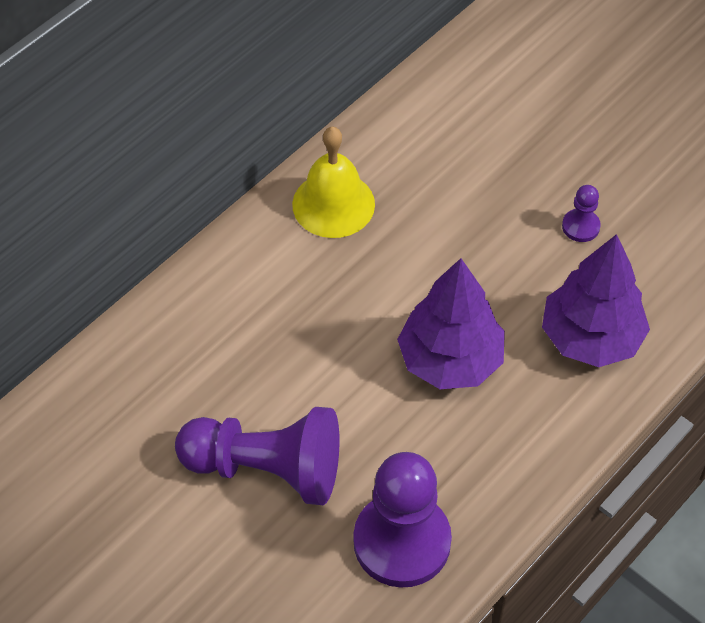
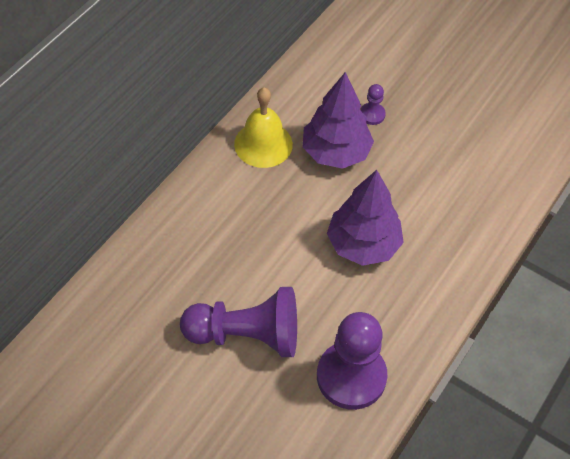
camera: 10 degrees left, 0 degrees up
(580, 226) = (436, 143): purple pawn -> purple pawn (372, 114)
(591, 338) = (457, 219): purple tree -> purple tree (336, 153)

